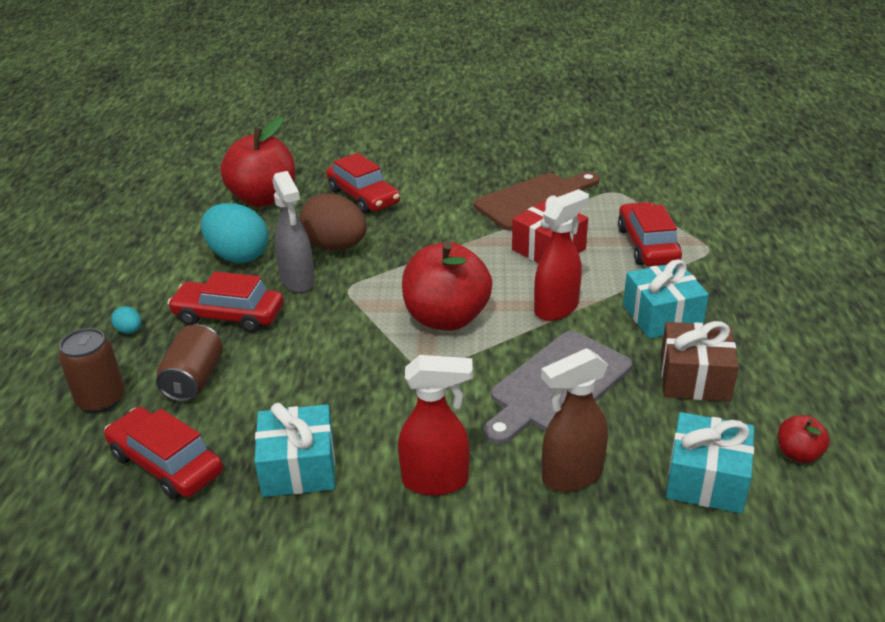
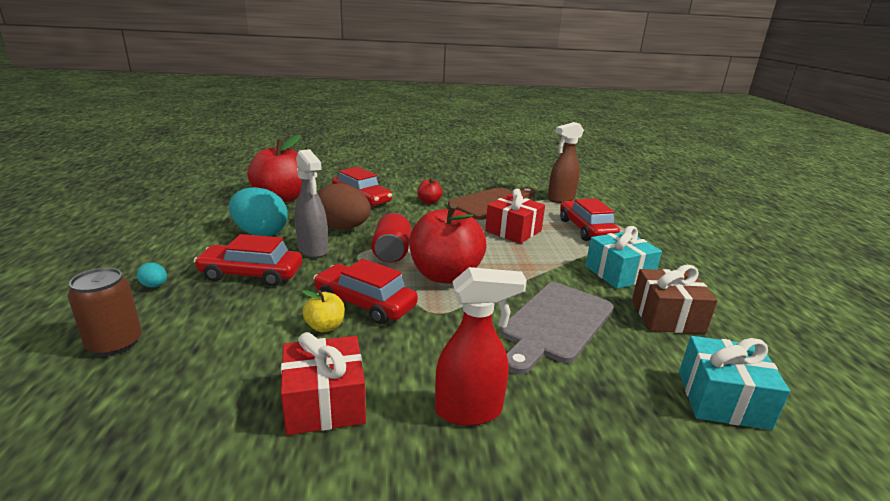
camera: 10 degrees left, 10 degrees down
(166, 464) = (179, 404): red car -> red car (365, 303)
(194, 380) = (215, 325): brown can -> none
(299, 467) = (325, 402): turquoise gift -> red gift
(305, 384) = (325, 326): none -> yellow apple
(389, 284) = (392, 252): none -> red can
(557, 308) = (534, 268): red spray bottle -> none
(571, 476) = (599, 401): brown spray bottle -> brown spray bottle (560, 199)
(798, 454) = (786, 374): red apple -> red apple (429, 201)

